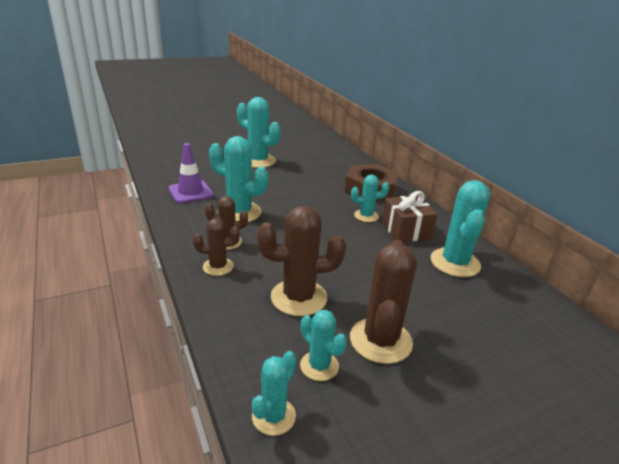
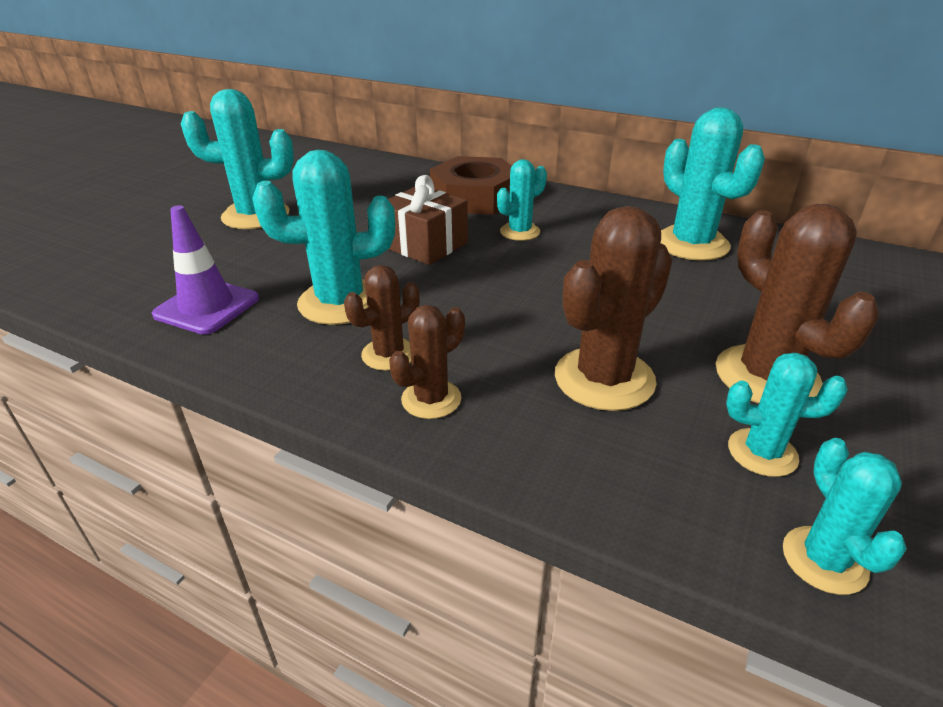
camera: 35 degrees left, 5 degrees up
(406, 230) = (589, 230): brown gift -> brown gift (425, 245)

